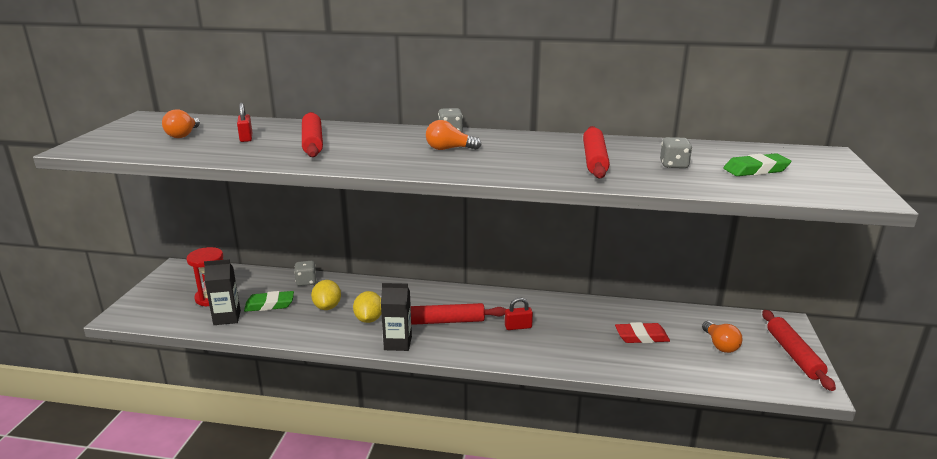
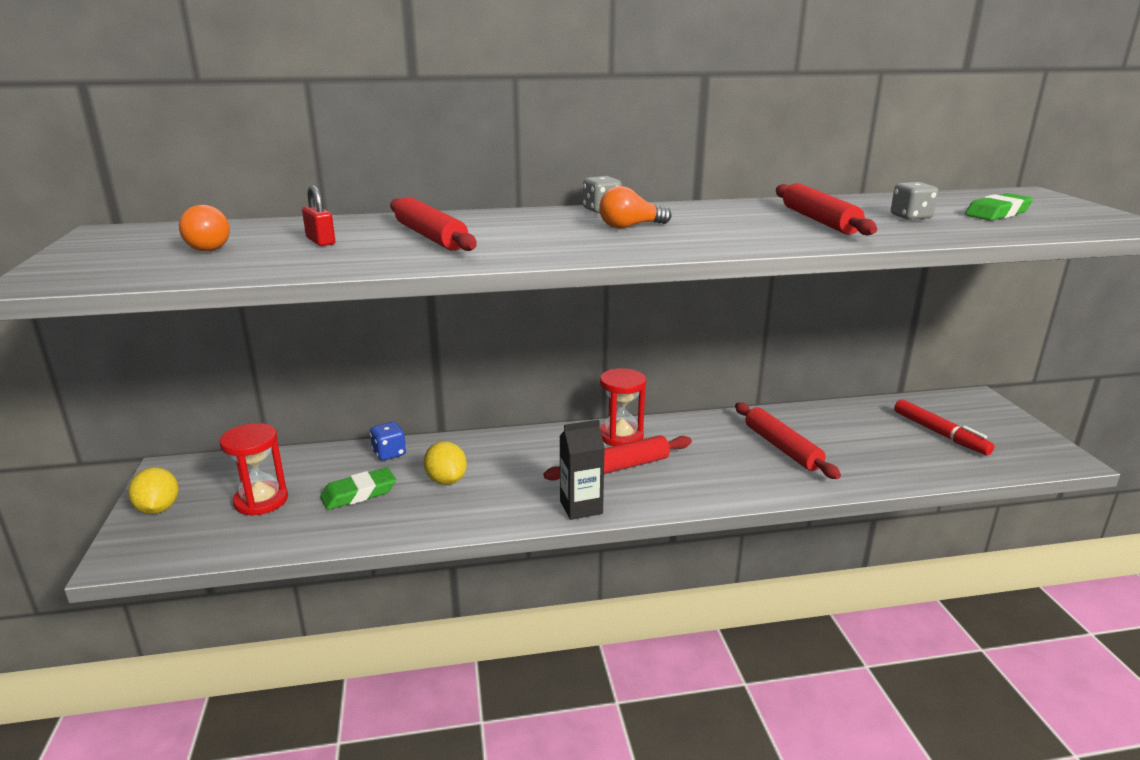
camera: 20 degrees left, 0 degrees up
(227, 318) = (306, 524): black carton -> none
(306, 282) = (389, 453): grey dice -> blue dice
(369, 319) = (517, 485): yellow lemon -> yellow lemon (158, 509)
(466, 299) = (621, 436): none -> red hourglass
(518, 327) = (711, 457): red padlock -> none
(641, 337) = (855, 441): red eraser -> none
(720, 345) = (940, 433): orange light bulb -> red marker
(793, 354) = (1015, 429): red rolling pin -> red rolling pin (782, 447)

